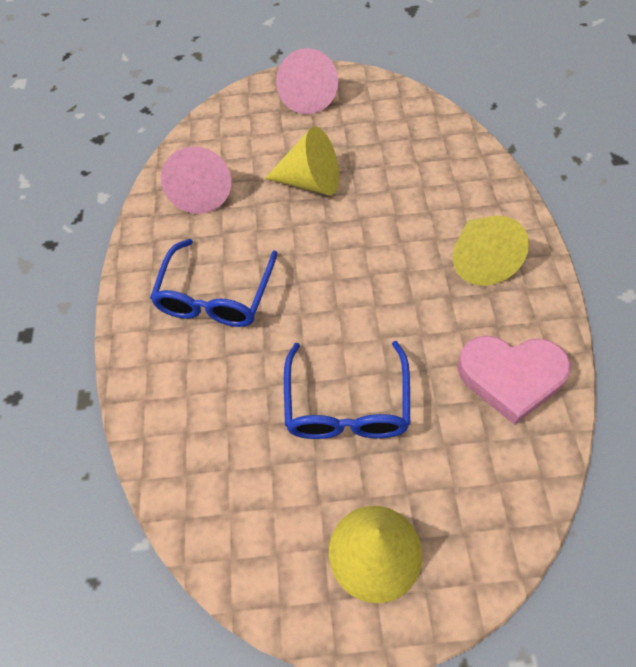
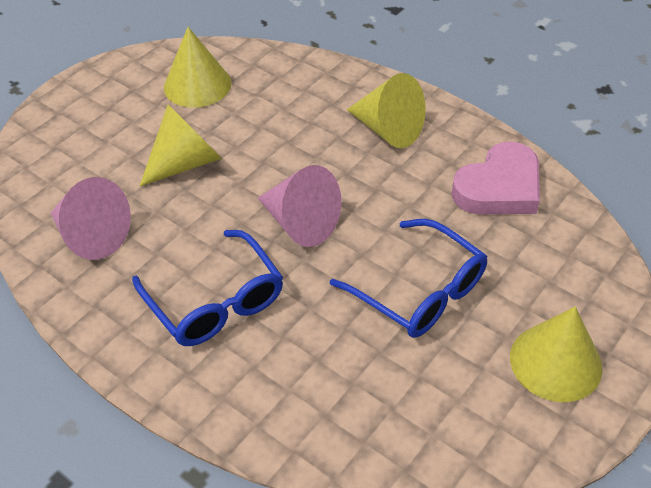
camera: 50 degrees left, 10 degrees down
(308, 97) = (96, 101): pink cone -> pink cone (300, 223)
(384, 127) = (197, 85): none -> yellow cone

